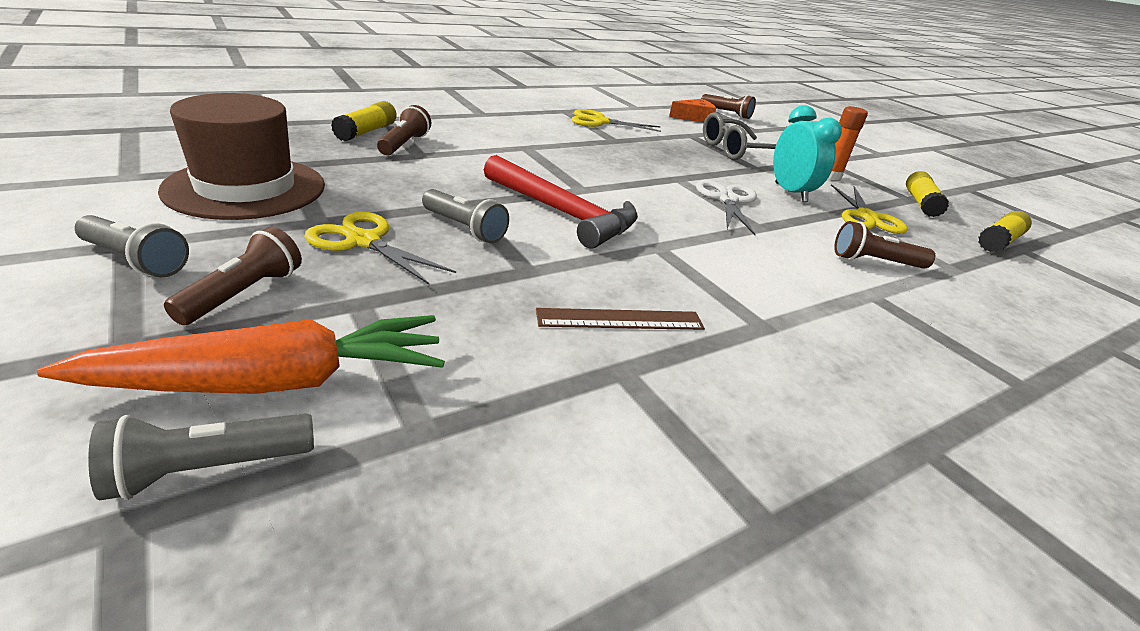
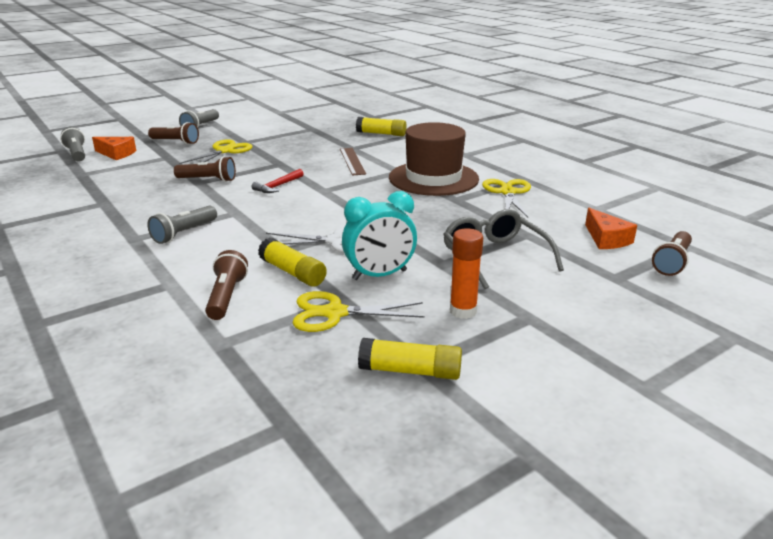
camera: 90 degrees right, 5 degrees down
(246, 188) = (276, 127): brown hat -> brown hat (433, 178)
(275, 381) = (116, 154): orange carrot -> orange cheese
(404, 144) = (367, 143): brown flashlight -> brown flashlight (208, 180)
(464, 228) = (246, 166): grey flashlight -> grey flashlight (184, 233)
(563, 213) = (278, 186): red hammer -> red hammer, size x0.48
(620, 320) = (147, 202): brown ruler -> brown ruler (352, 161)
(999, 242) = (301, 409): yellow glue stick -> yellow glue stick (292, 272)

